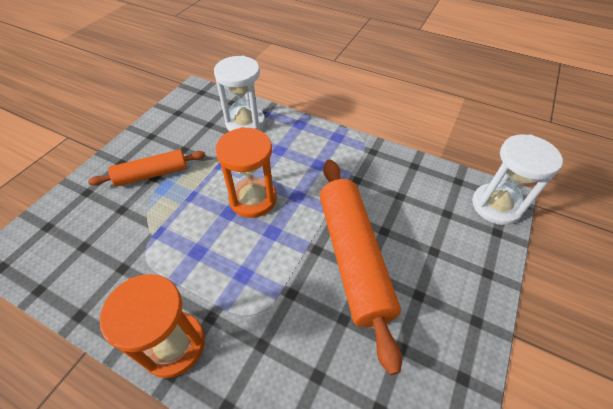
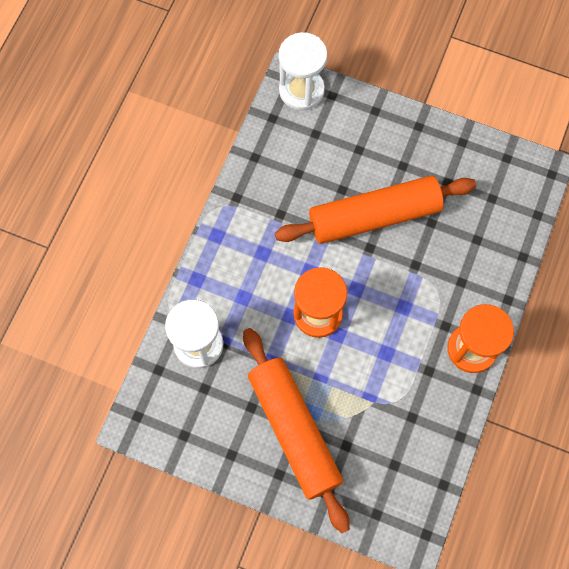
camera: 95 degrees left, 20 degrees up
(152, 174) = (294, 430): orange rolling pin -> orange rolling pin, size x1.75

